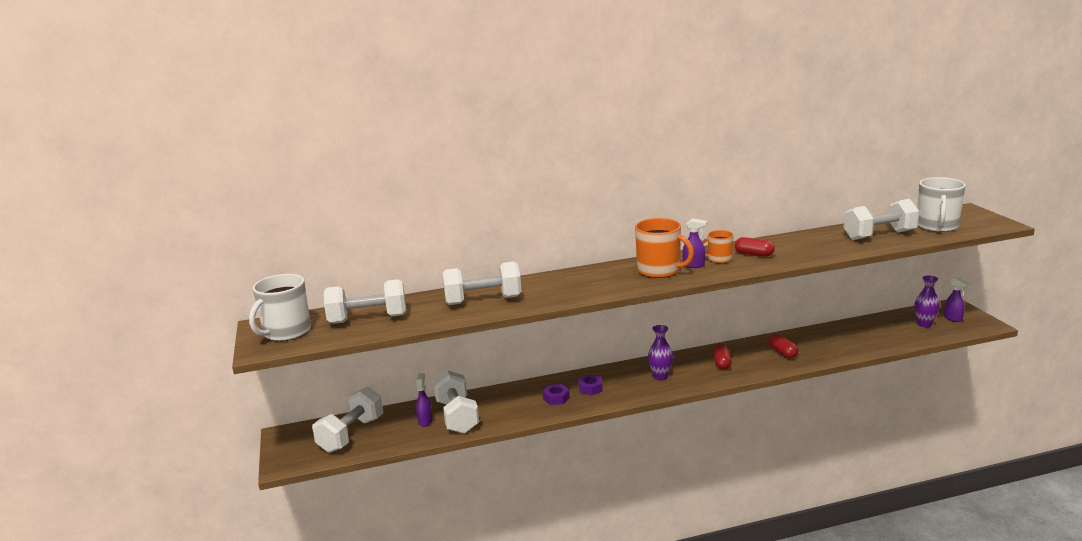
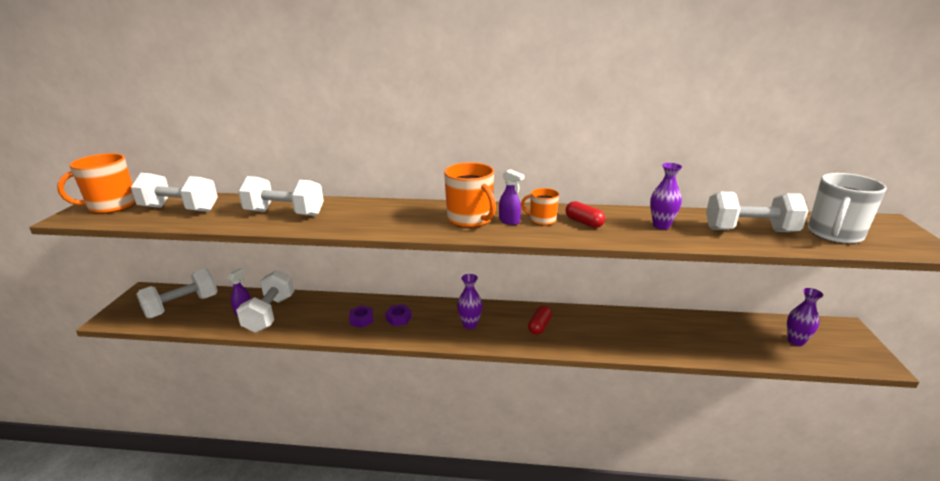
camera: 20 degrees right, 5 degrees up
(286, 332) = (111, 206): white mug -> orange mug
(782, 353) = (609, 332): red capsule -> none
(814, 245) = (661, 226): none -> purple vase
(953, 319) = (837, 343): purple spray bottle -> none

